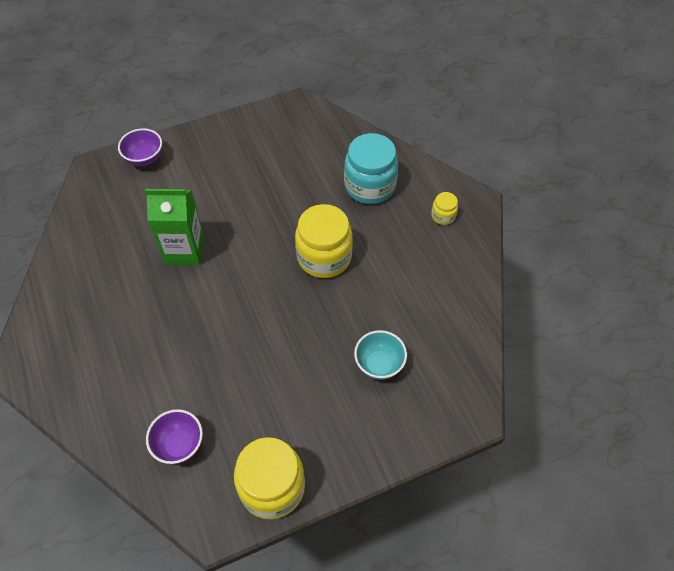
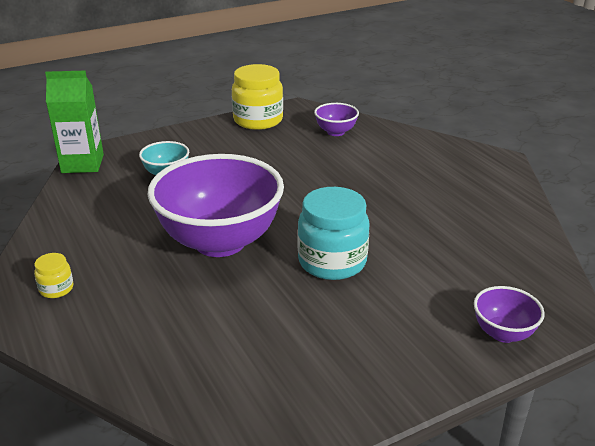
camera: 175 degrees right, 25 degrees down
(184, 250) = (389, 239): green carton -> green carton (82, 164)
(324, 257) = (220, 242): yellow jar -> purple bowl
(370, 186) = (152, 318): turquoise jar -> turquoise jar (332, 262)

